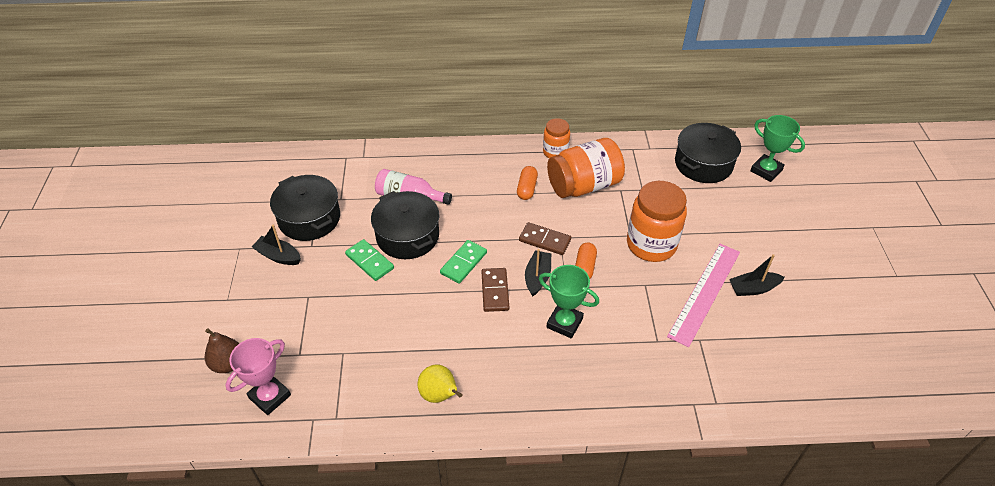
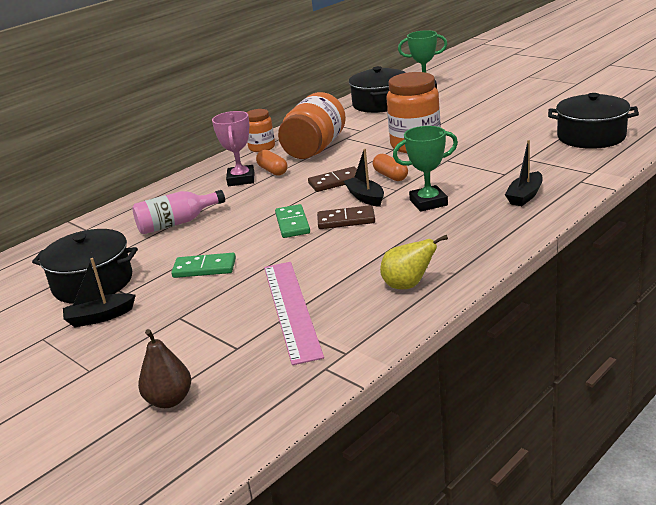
camera: 40 degrees left, 20 degrees down
(270, 396) = (255, 386): pink trophy -> pink trophy (241, 179)
(408, 236) = (214, 239): black pot -> black pot (591, 136)
(495, 291) = (346, 220): brown domino -> brown domino turned 45 degrees counterclockwise
(704, 293) = (490, 143): pink ruler -> pink ruler (291, 309)
(753, 288) = (514, 126): black boat -> black boat (525, 196)

